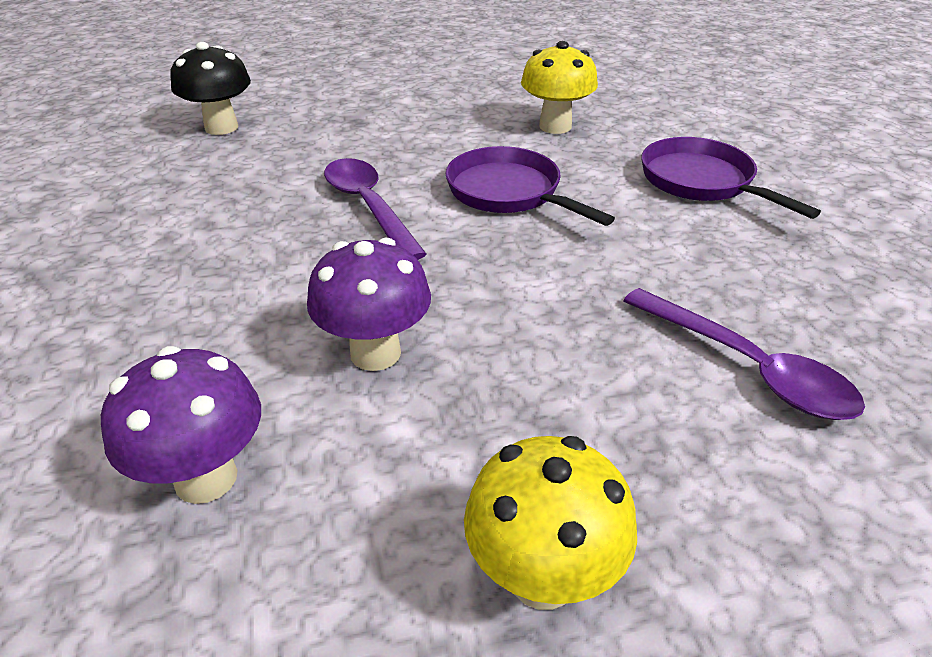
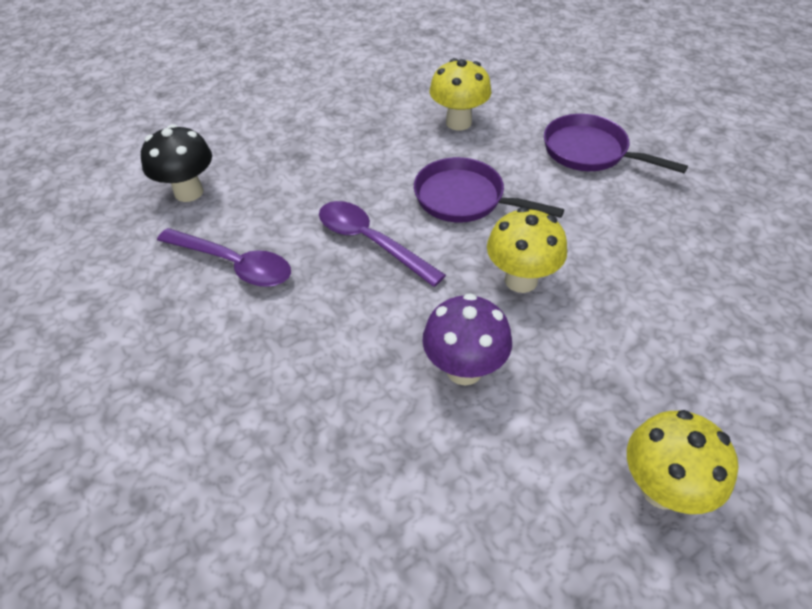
camera: 20 degrees left, 10 degrees up
(206, 478) = (422, 503): purple mushroom -> none
(518, 283) = (521, 280): none -> yellow mushroom
(747, 367) = (695, 302): purple spoon -> purple spoon (234, 264)

